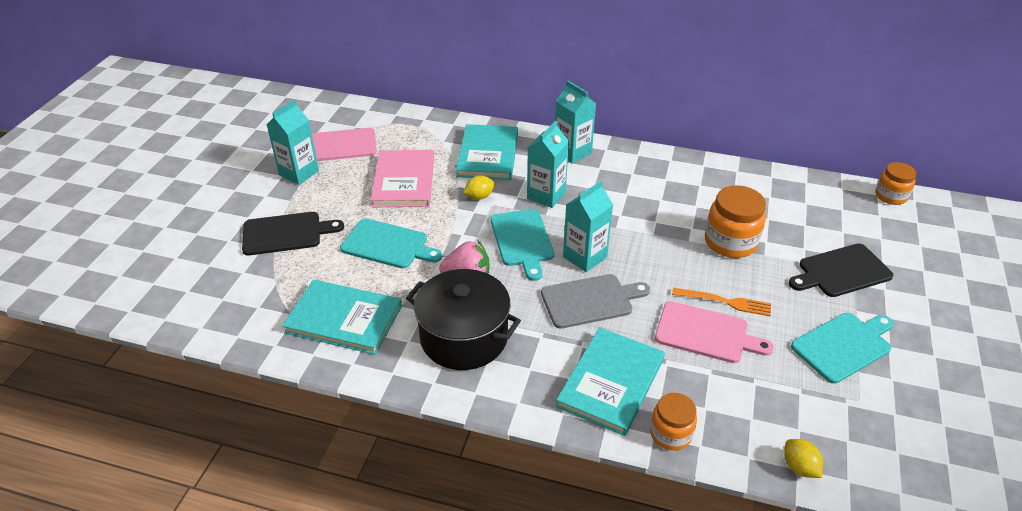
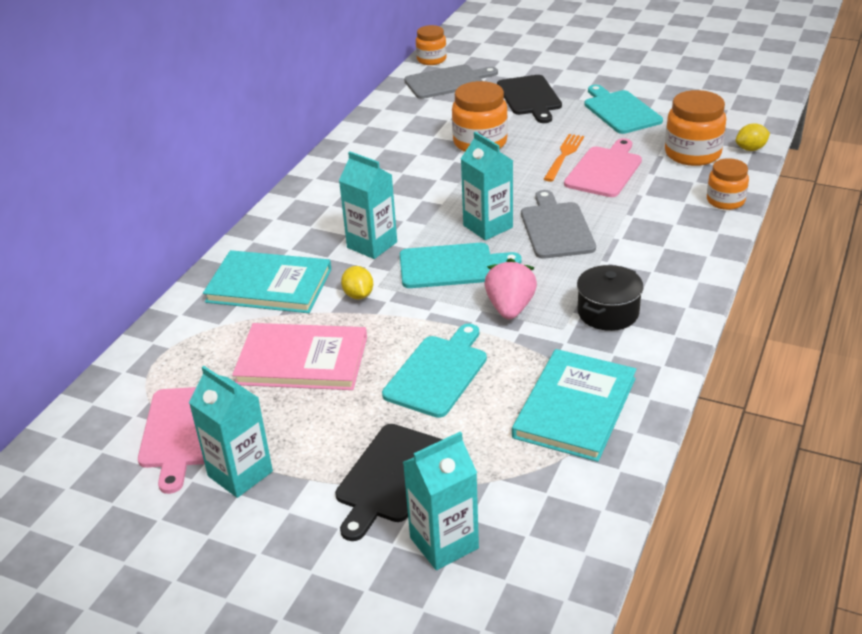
camera: 80 degrees left, 5 degrees down
(286, 233) = (391, 477): black cutting board -> black cutting board turned 150 degrees counterclockwise
(464, 337) = (608, 312): black pot -> black pot, size x0.61
(572, 152) = (291, 221): turquoise carton -> turquoise carton (444, 543)
(611, 382) = (668, 225): turquoise book -> none
(767, 409) = (692, 154): none -> orange jar
(846, 211) = (447, 82): none -> grey cutting board

